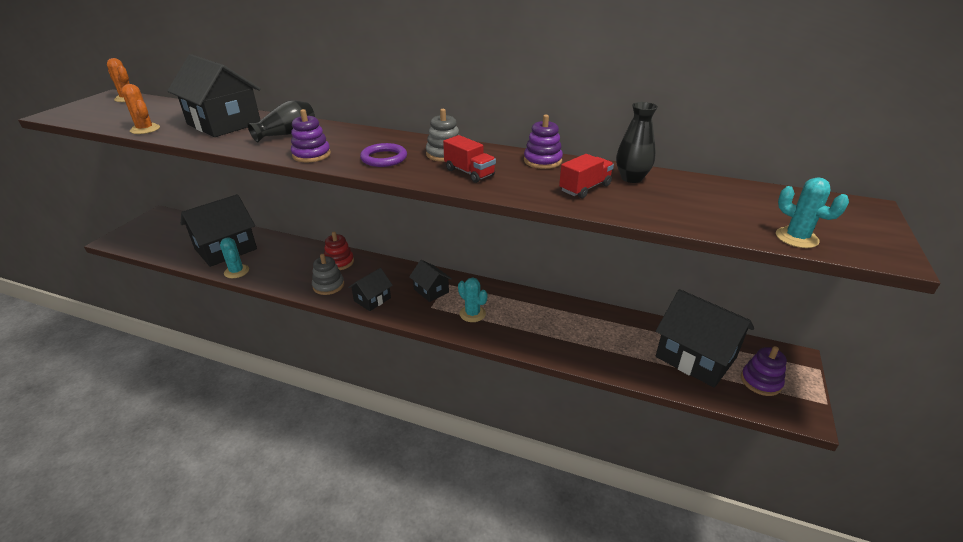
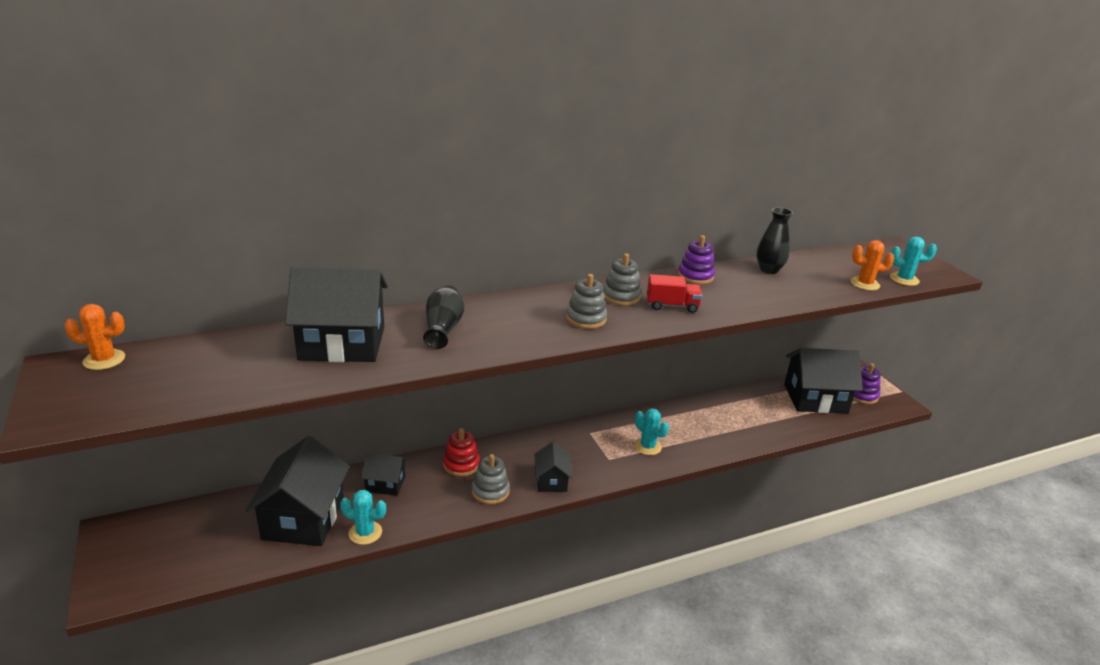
camera: 45 degrees left, 5 degrees down
(145, 129) = (260, 386): orange cactus -> orange cactus (864, 284)
(311, 155) = (519, 340): purple stacking toy -> none
(384, 158) = (586, 319): purple ring -> grey stacking toy
(431, 291) = (587, 445): black house -> black house (385, 483)
(472, 314) = (647, 446): turquoise cactus -> turquoise cactus turned 45 degrees clockwise
(585, 188) = (761, 289): red truck -> none

